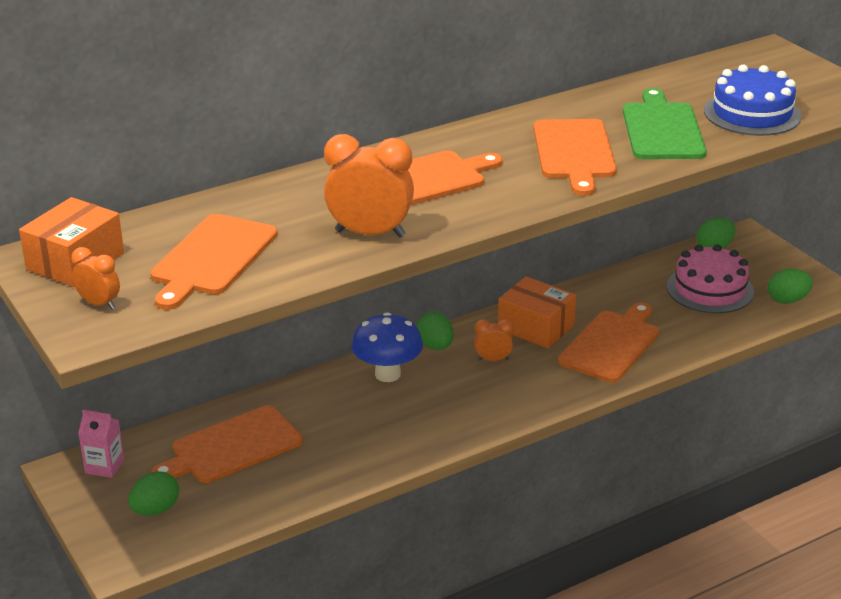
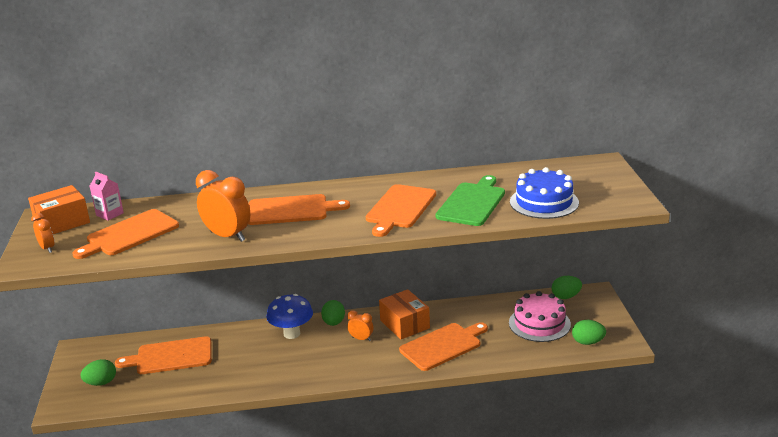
camera: 25 degrees right, 5 degrees down
(104, 466) = (97, 351): pink carton -> pink carton (109, 214)

